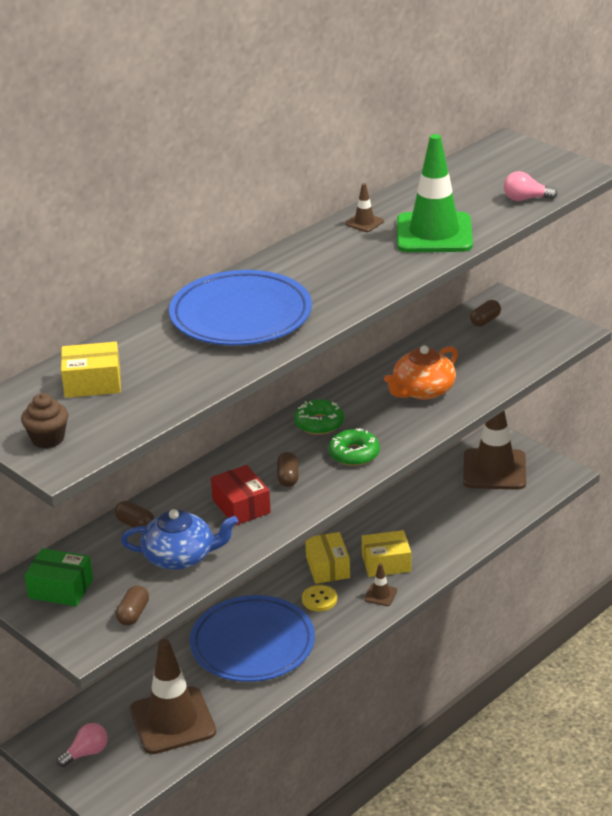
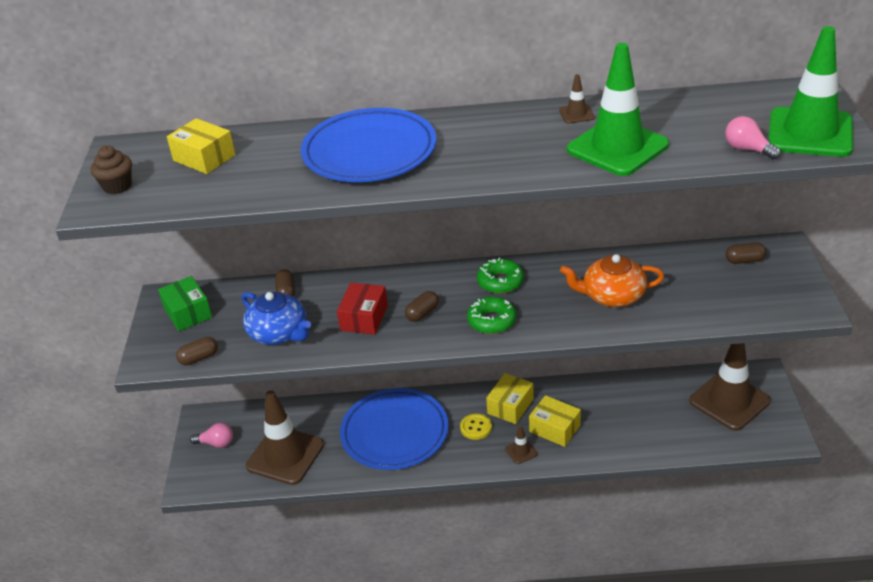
camera: 45 degrees right, 5 degrees up
(549, 172) = (810, 133): none -> green traffic cone

